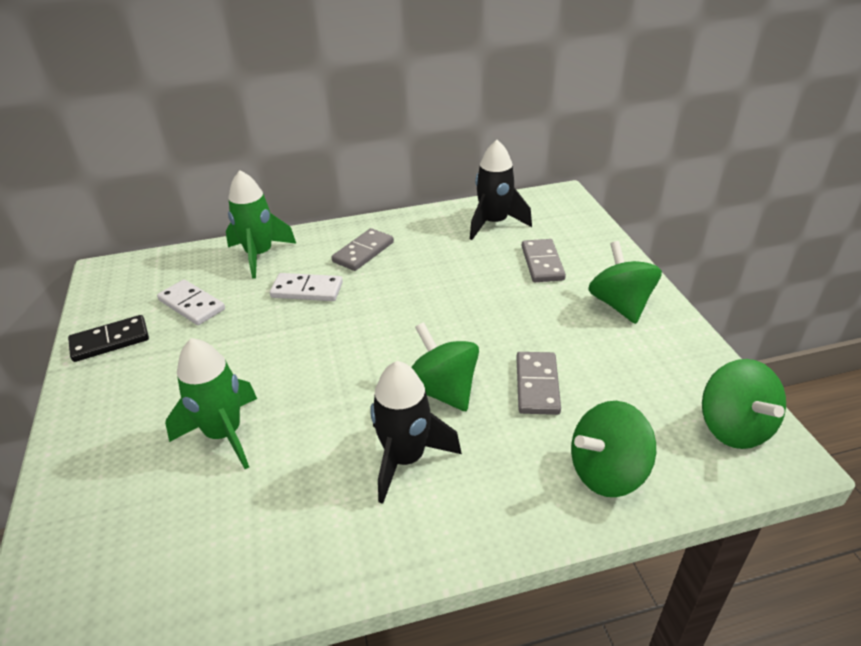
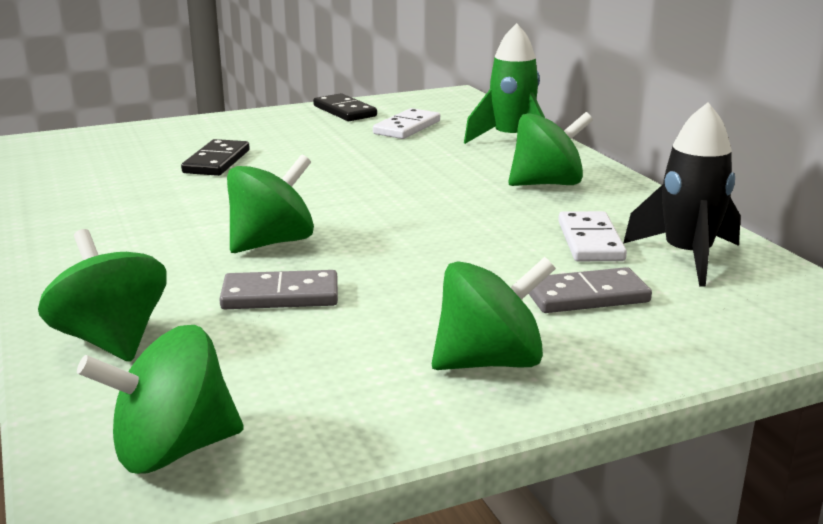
camera: 80 degrees right, 15 degrees down
(224, 434) = (216, 161): green rocket -> black domino
(307, 290) = (450, 166): white domino -> white domino (590, 241)
(363, 252) = (547, 184): grey domino -> green spinning top
(405, 458) = (166, 232): black rocket -> none

